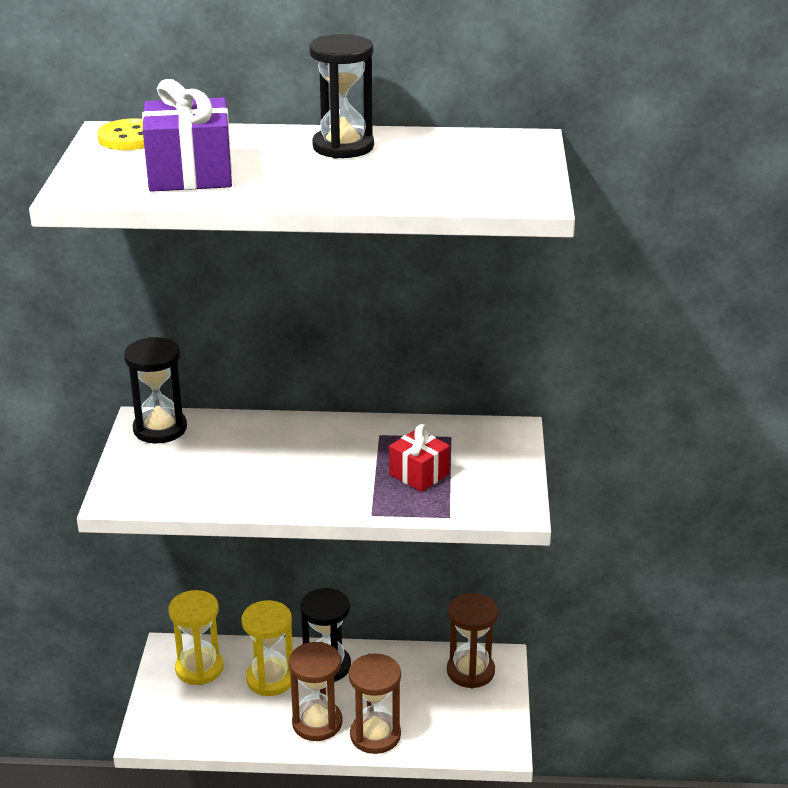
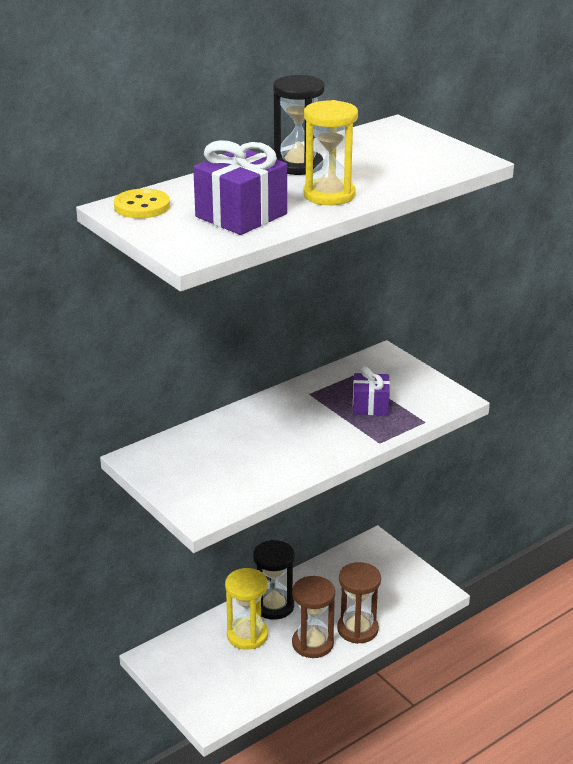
camera: 40 degrees left, 0 degrees up
(160, 429) = (157, 457): black hourglass -> none
(199, 668) = (189, 657): yellow hourglass -> yellow hourglass (329, 195)
(419, 474) = (370, 406): red gift -> purple gift
(470, 671) = (366, 559): brown hourglass -> none

